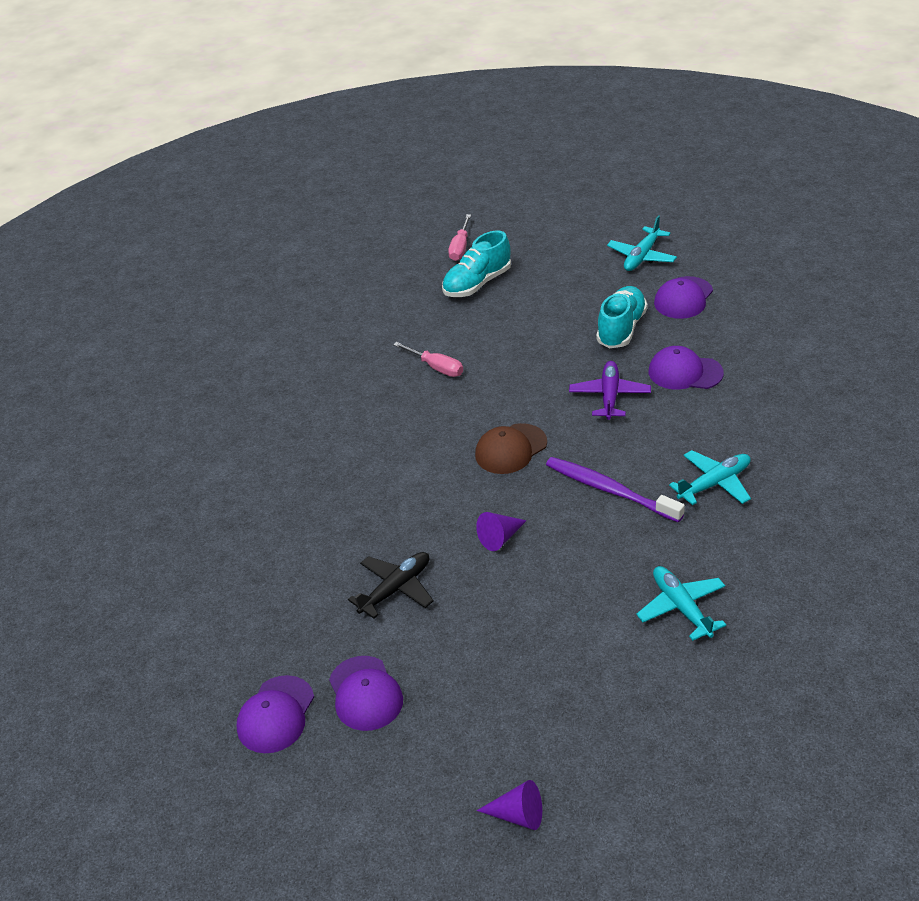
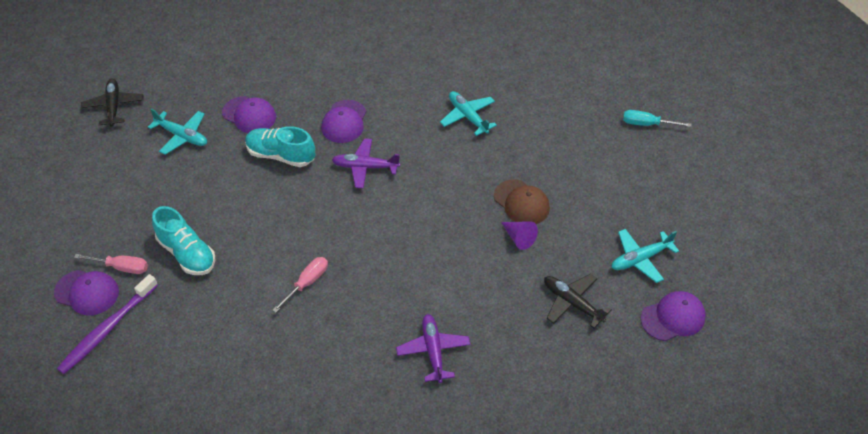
camera: 95 degrees left, 10 degrees up
(276, 715) = (699, 374): purple cap -> purple cap (87, 292)
(340, 468) = (433, 351): none -> purple plane
(510, 449) = (421, 230): brown cap -> brown cap (521, 202)
(518, 815) = (755, 231): purple cone -> none
(610, 490) = (471, 172): purple toothbrush -> purple toothbrush (108, 329)
(680, 206) = (113, 106): none -> black plane
(681, 607) = (582, 143): turquoise plane -> turquoise plane (640, 259)
(735, 689) = (646, 124): none -> turquoise screwdriver

